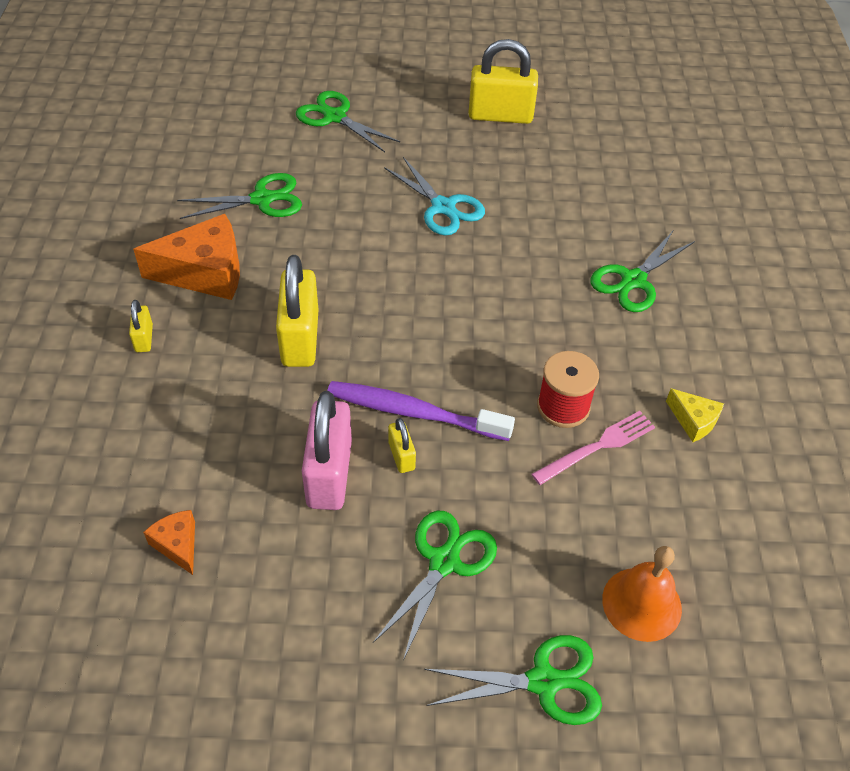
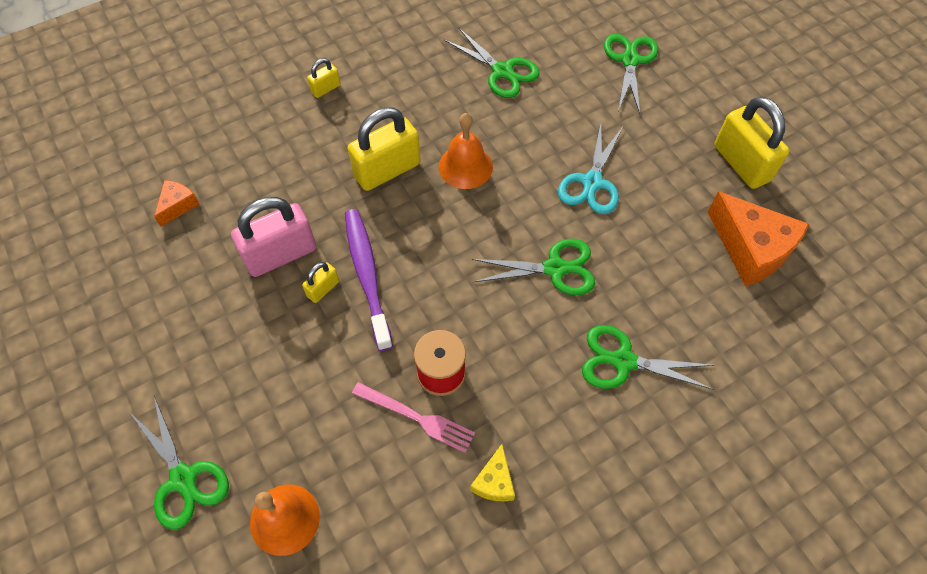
camera: 60 degrees right, 10 degrees up
(205, 272) = (407, 83): orange cheese -> orange cheese (751, 249)
(349, 279) = (465, 166): none -> orange bell
(444, 562) = (248, 364): green scissors -> green scissors (555, 268)

